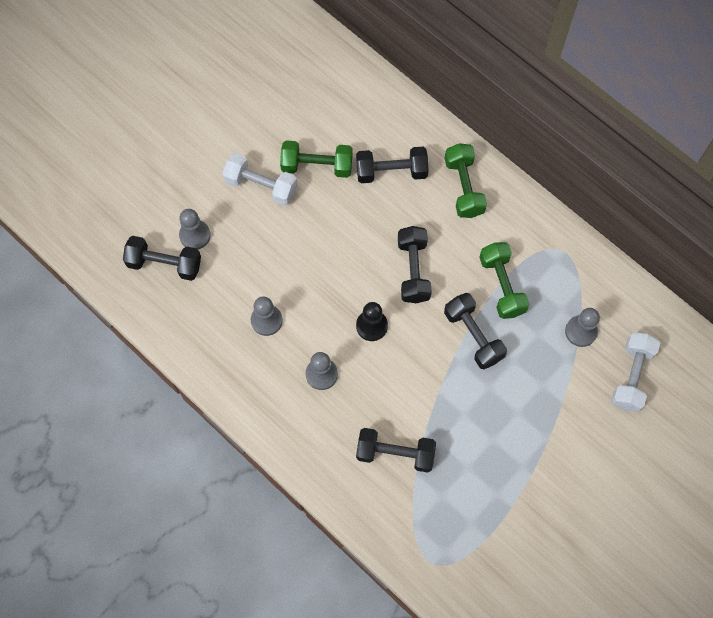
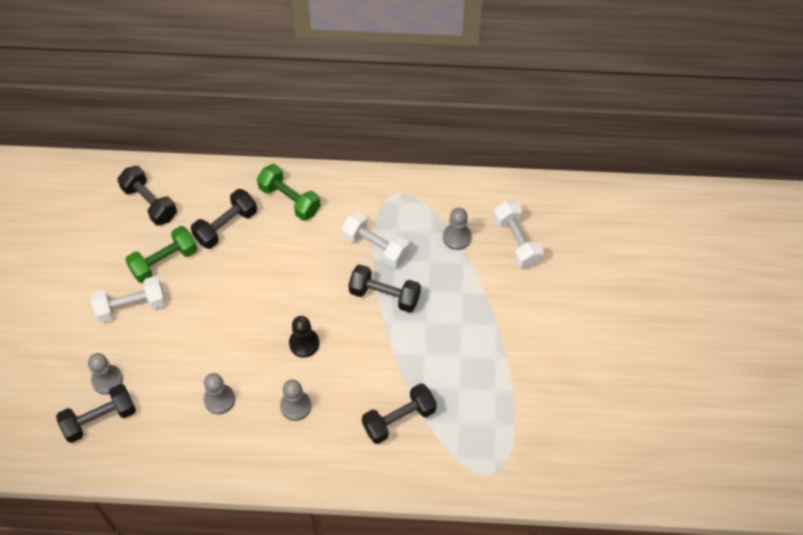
camera: 40 degrees left, 10 degrees down
(413, 270) = (302, 282): black dumbbell -> black dumbbell (150, 203)
(502, 286) = (375, 247): green dumbbell -> white dumbbell

